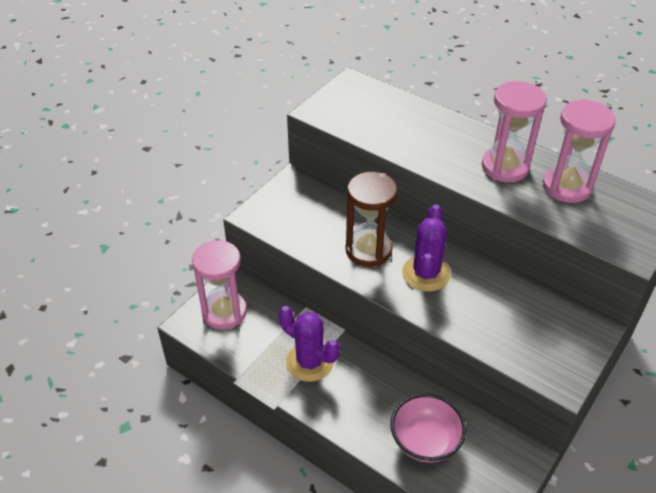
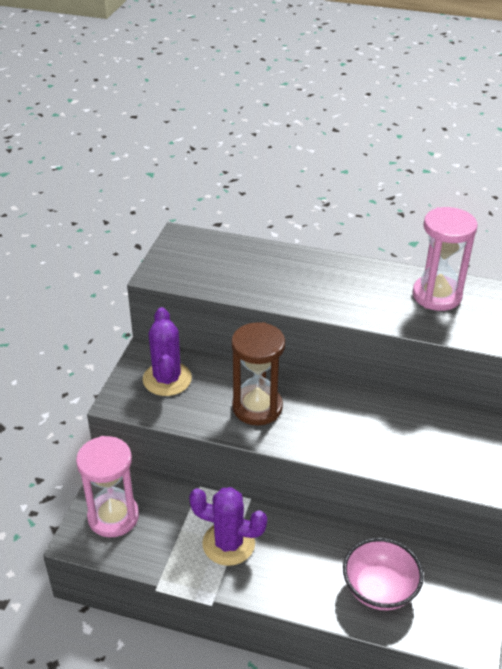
camera: 20 degrees left, 5 degrees down
(426, 273) = (325, 416): purple cactus -> purple cactus (167, 379)
(505, 167) = (371, 289): pink hourglass -> none

